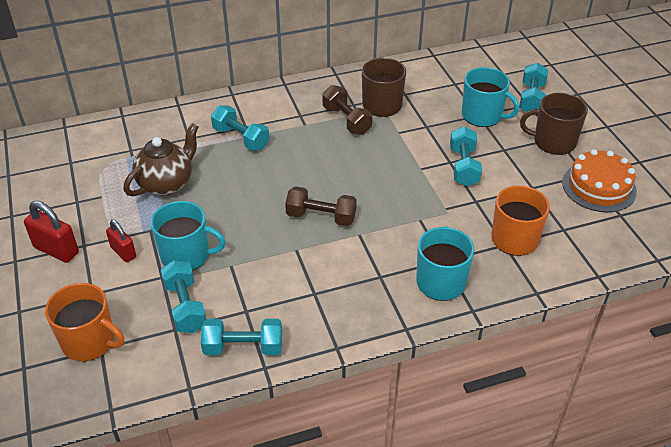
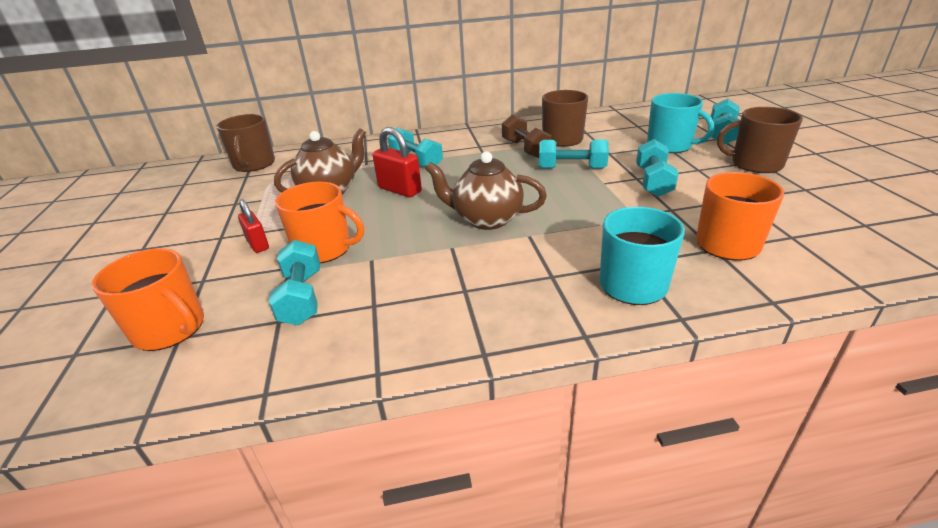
camera: 10 degrees right, 10 degrees down
(56, 250) = (190, 240): red padlock -> red padlock (400, 190)
(71, 144) = (254, 164): none -> brown mug
(186, 255) = (324, 249): turquoise mug -> orange mug
(243, 347) = (356, 346): turquoise dumbbell -> turquoise dumbbell (571, 168)
(321, 217) = (486, 219): brown dumbbell -> brown teapot
(599, 187) = (825, 199): orange cake -> none

